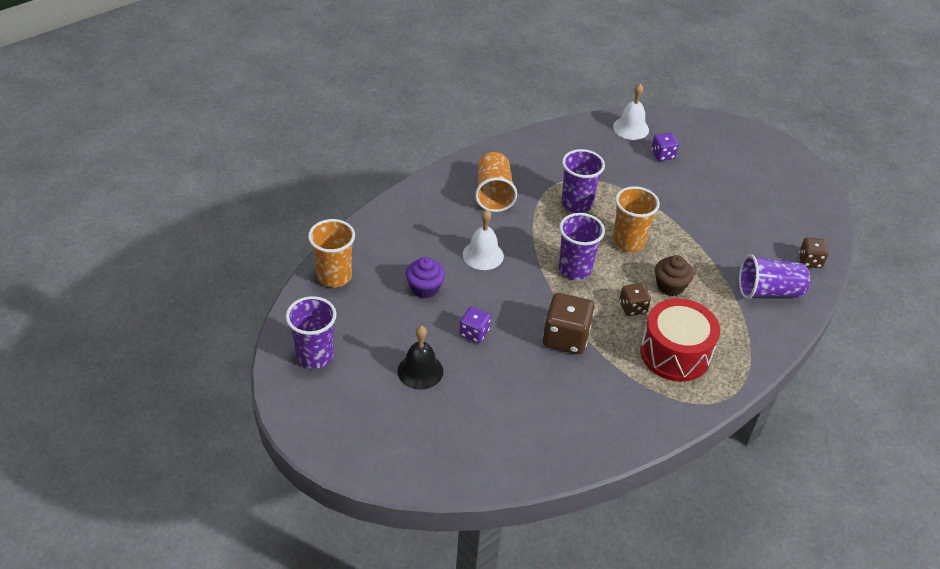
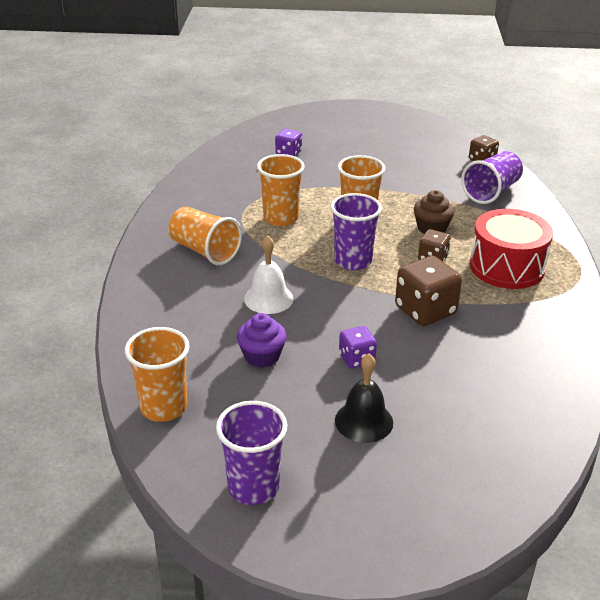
camera: 45 degrees left, 10 degrees down
(576, 204) = (281, 218): purple cup -> orange cup
(631, 128) = (238, 149): white bell -> none

